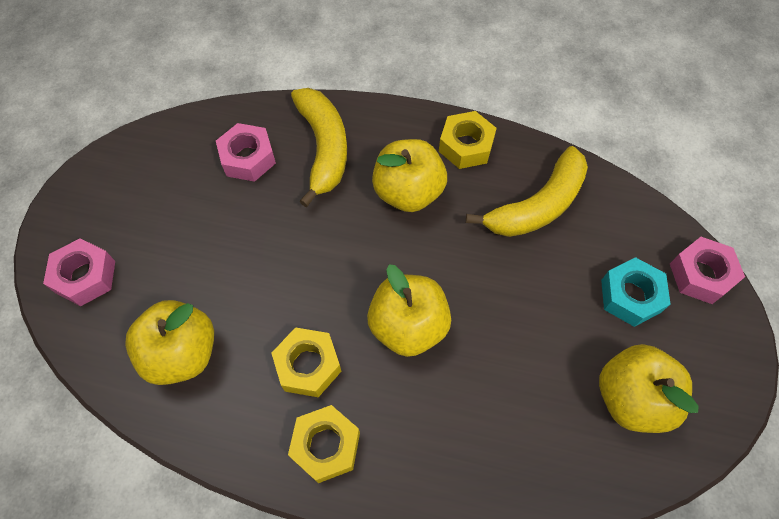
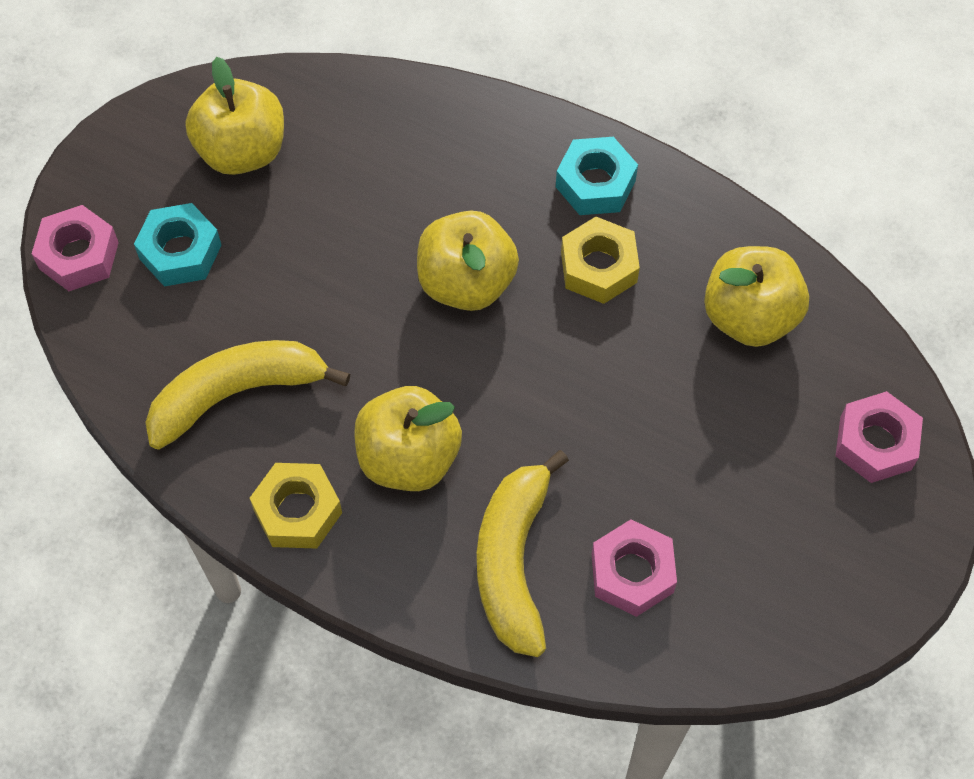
camera: 165 degrees left, 0 degrees up
(326, 445) = (595, 184): yellow nut -> turquoise nut

